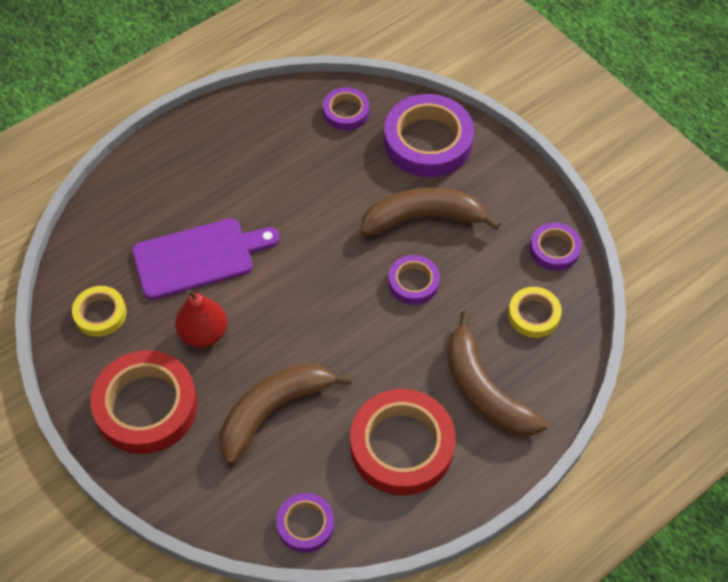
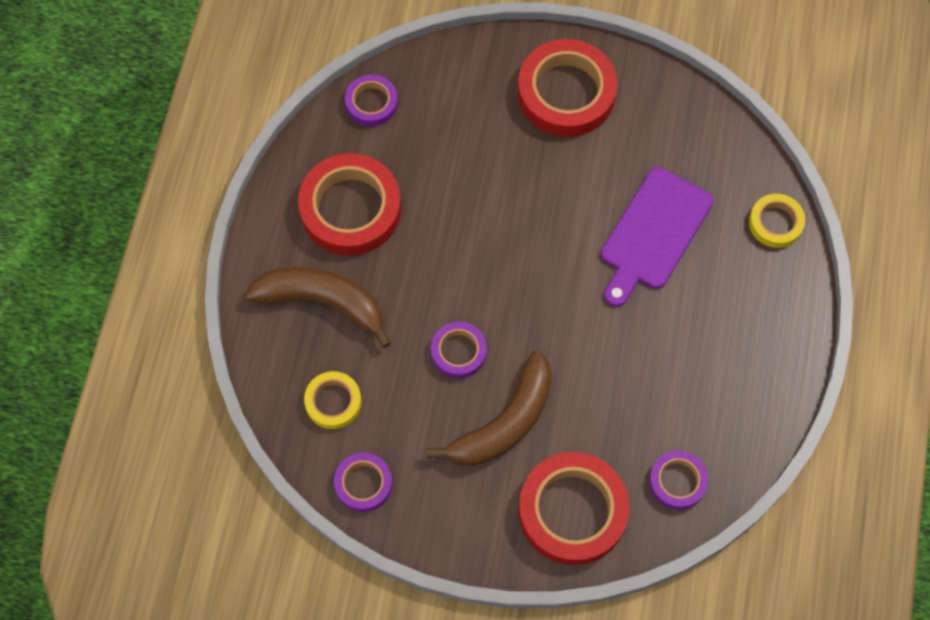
camera: 140 degrees right, 10 degrees up
(100, 314) = (677, 130): yellow tape -> yellow tape (775, 223)
(203, 333) = (583, 176): red pear -> none
(273, 410) = (470, 161): brown banana -> none
(428, 141) = (572, 511): purple tape -> red tape

